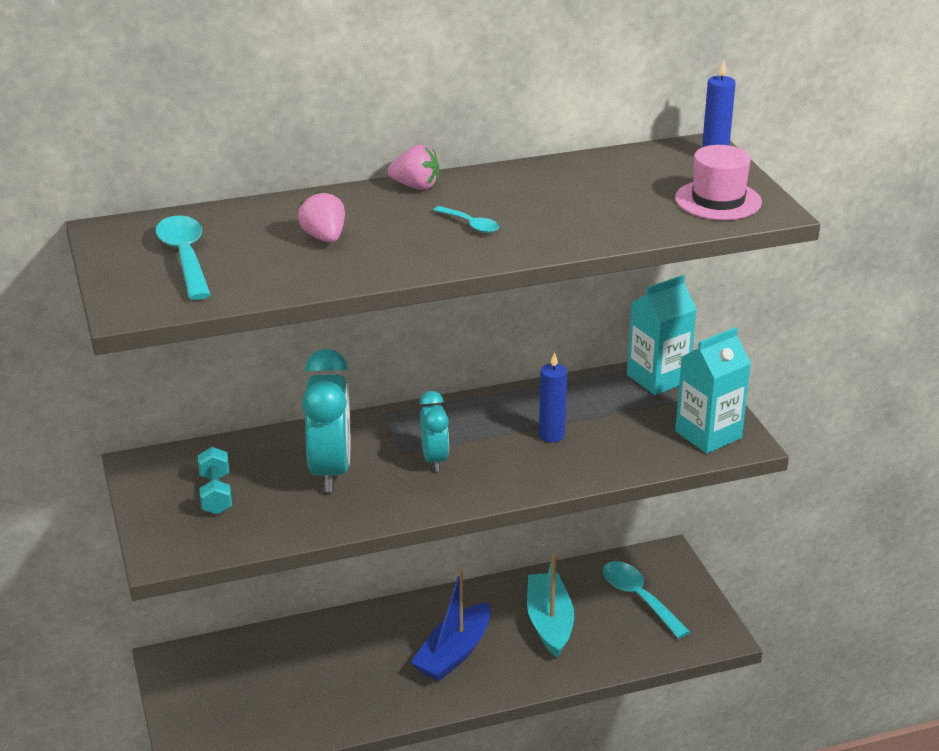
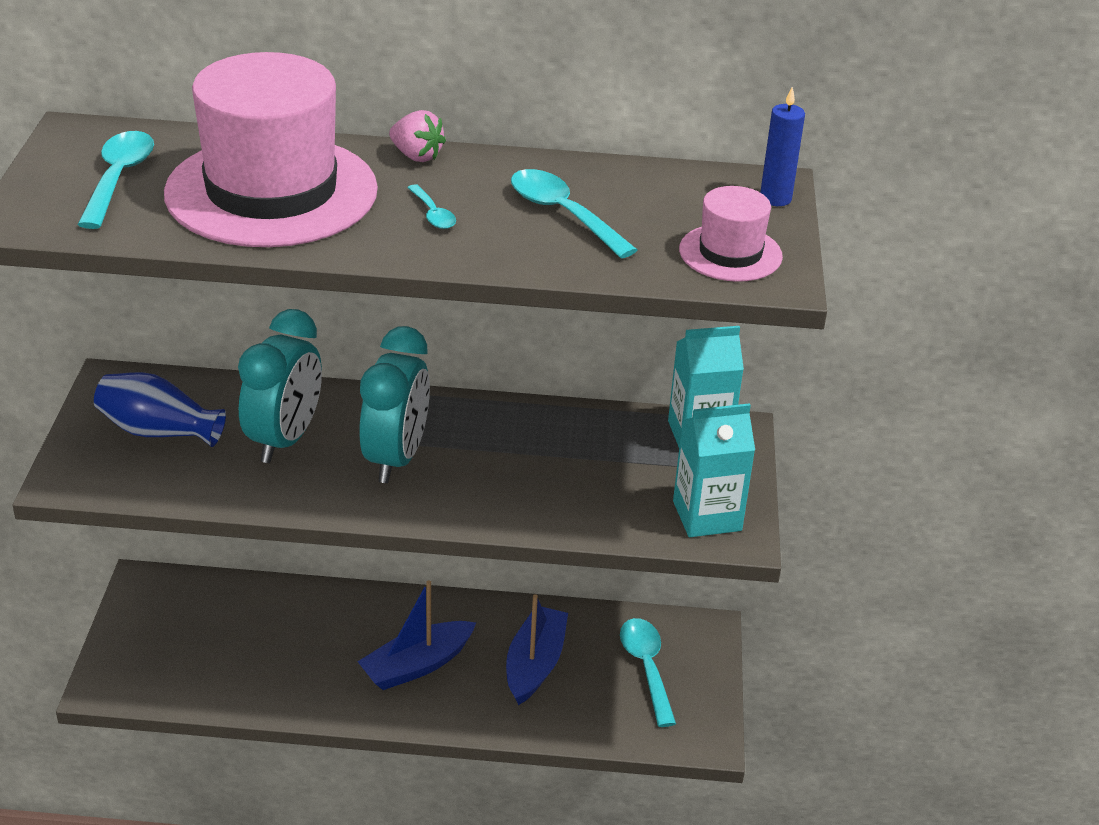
camera: 20 degrees right, 5 degrees up
(216, 494) = (158, 431): turquoise dumbbell -> blue vase
(324, 238) = (271, 191): pink strawberry -> pink hat
(434, 459) = (396, 458): turquoise clock -> turquoise clock, size x1.74
(549, 622) = (535, 664): turquoise boat -> blue boat
(551, 435) = (536, 467): blue candle -> none
(570, 202) = (563, 214): none -> turquoise spoon

